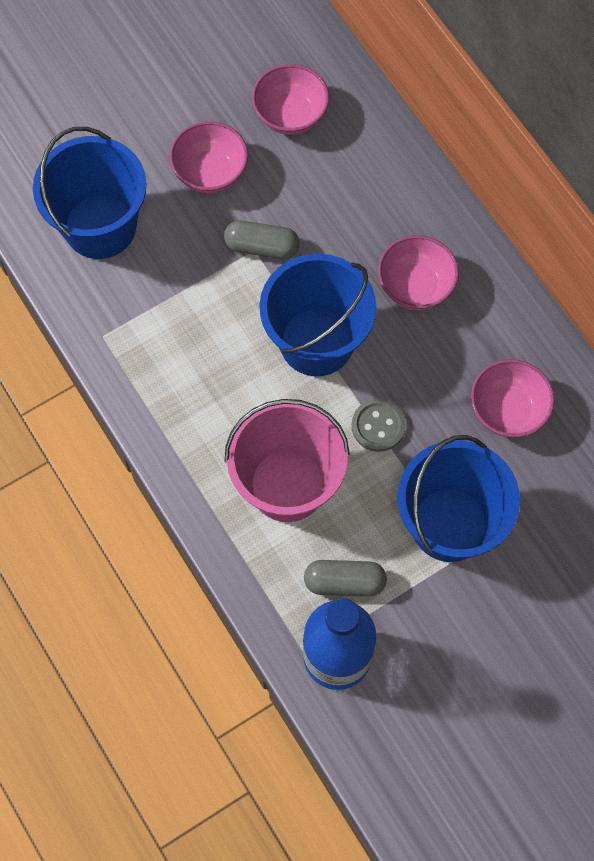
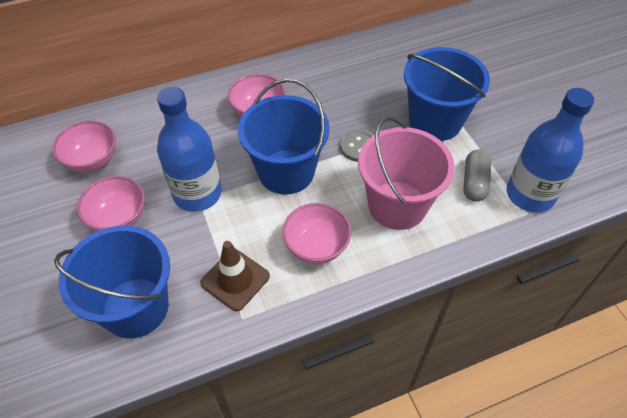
camera: 80 degrees left, 15 degrees down
(149, 317) = (235, 279): none -> brown traffic cone
(262, 247) = (197, 194): grey capsule -> blue bottle
(507, 410) = (359, 82): pink bowl -> pink bowl (316, 247)

